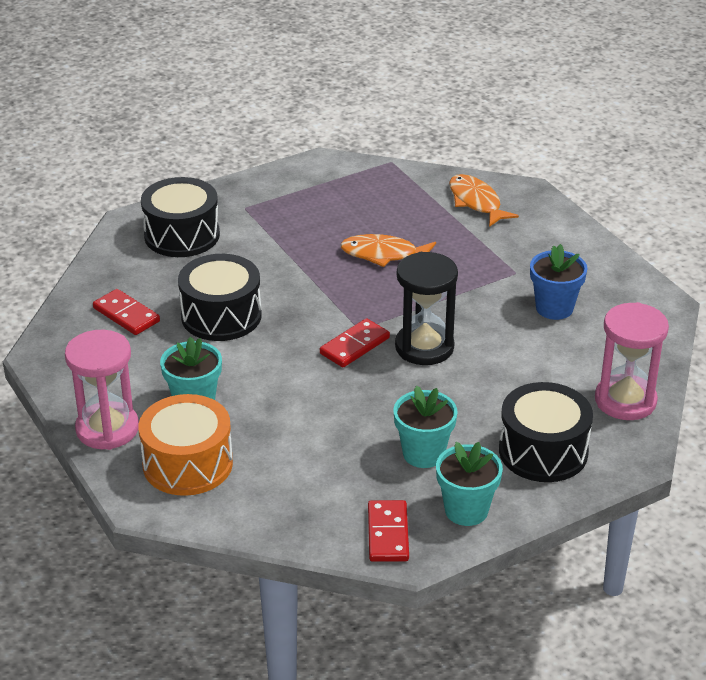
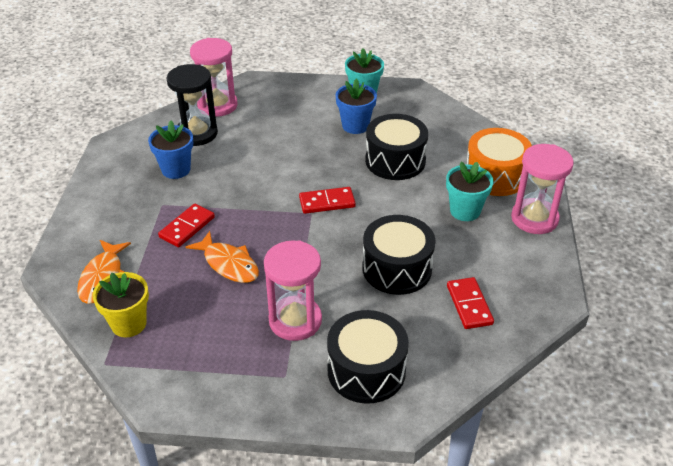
camera: 145 degrees left, 5 degrees up
(275, 241) = (295, 320): none -> pink hourglass
(387, 534) = (413, 100): red domino -> red domino (187, 227)
(408, 186) = (129, 324): none -> yellow flower pot
(423, 454) = (355, 126): turquoise flower pot -> blue flower pot
(424, 347) = (285, 181): black hourglass -> black hourglass (197, 133)
(543, 451) = (292, 102): black drum -> black drum (395, 161)

